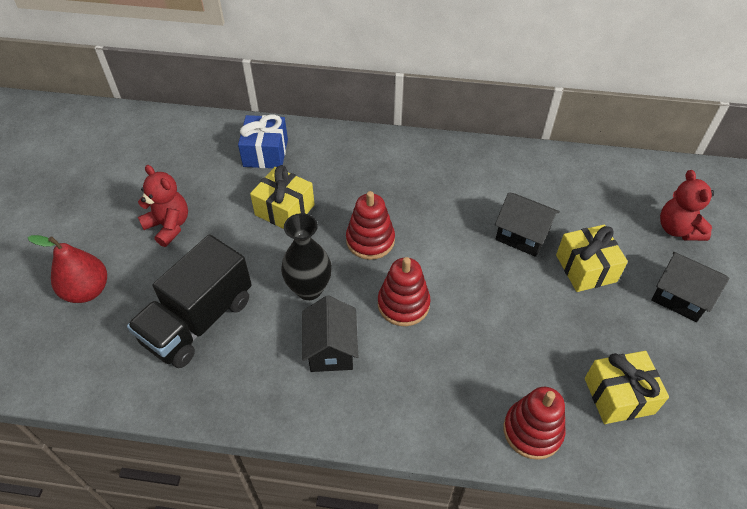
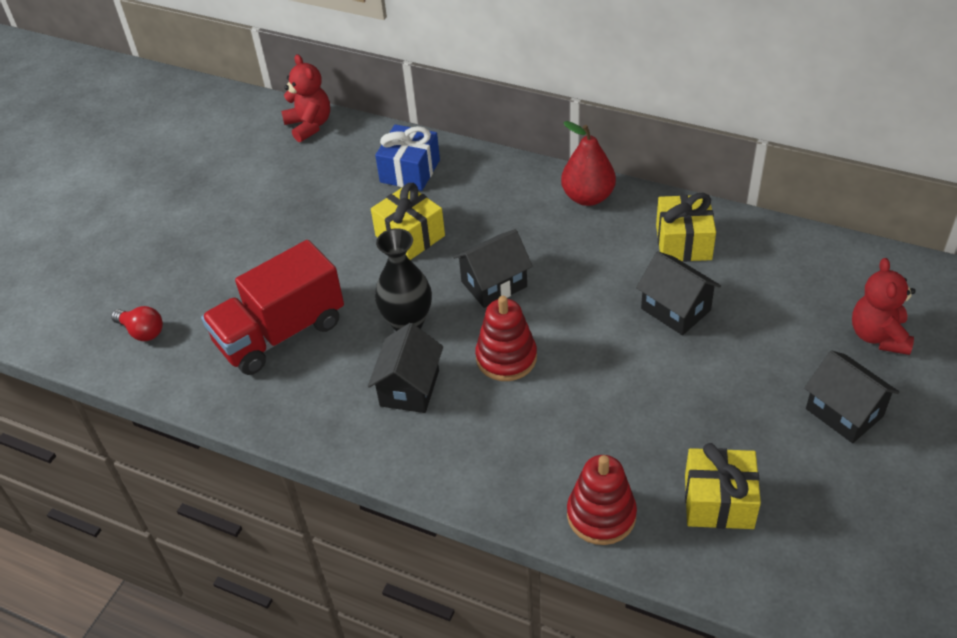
camera: 20 degrees right, 5 degrees down
(65, 345) = (142, 331): none -> red light bulb
(87, 290) = (178, 283): red pear -> red pear (588, 197)
(169, 226) = (280, 232): red teddy bear -> red teddy bear (309, 125)
(198, 320) = (281, 333): black truck -> red truck
(370, 240) = (494, 284): red stacking toy -> black house
(586, 268) = (739, 359): yellow gift -> yellow gift (683, 242)

